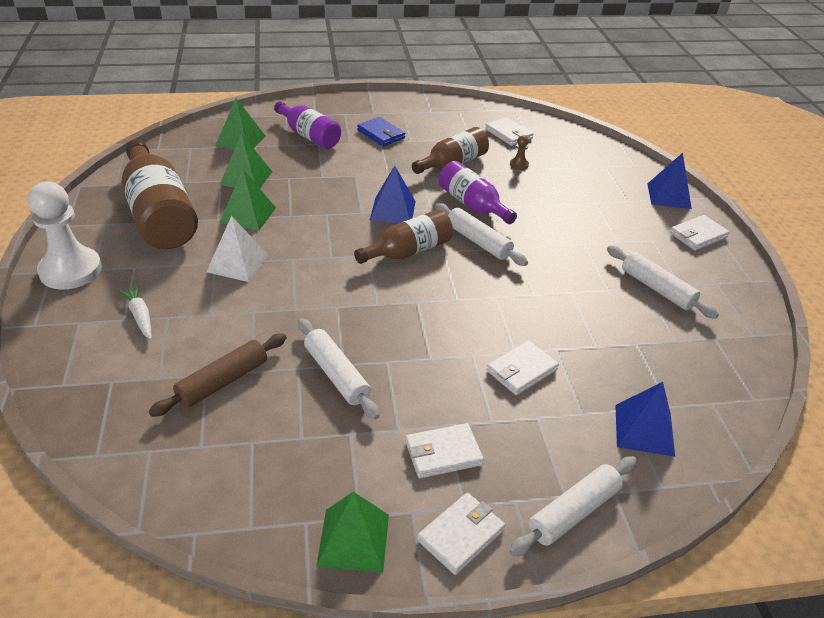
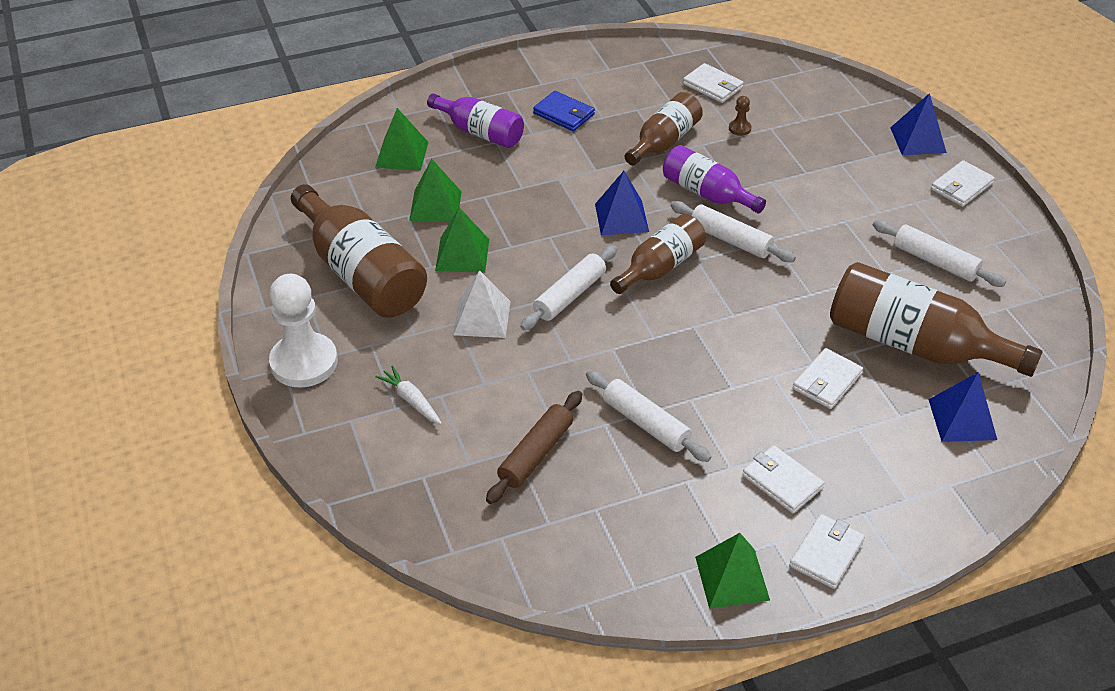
camera: 10 degrees left, 5 degrees up
(443, 453) = (782, 482): white wallet -> white wallet turned 75 degrees clockwise
(573, 512) = (920, 511): white rolling pin -> white rolling pin (570, 295)
(616, 353) = (914, 344): none -> brown bottle

